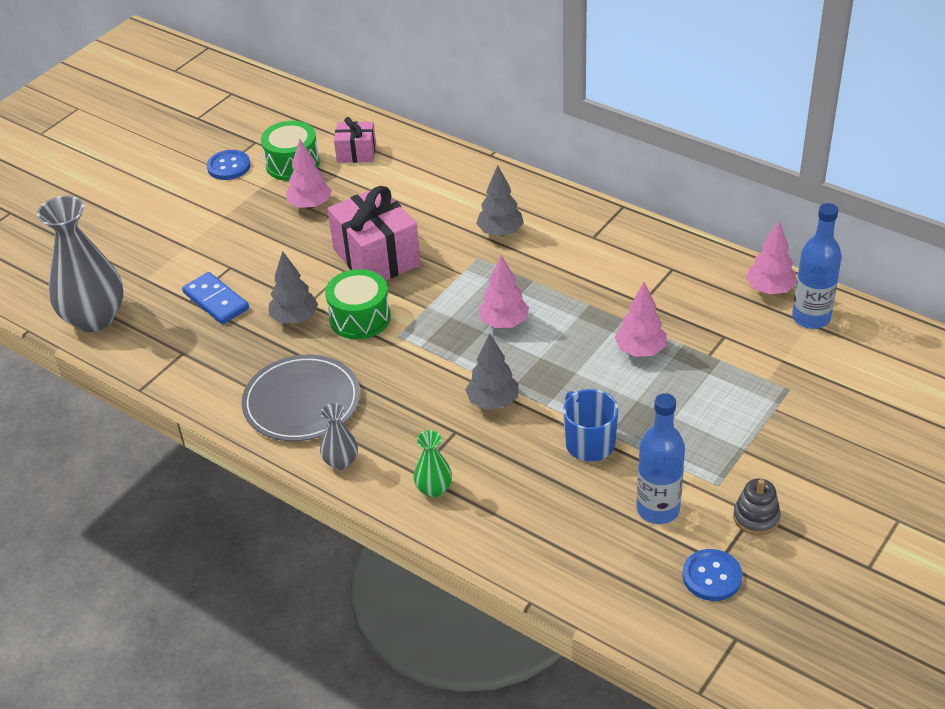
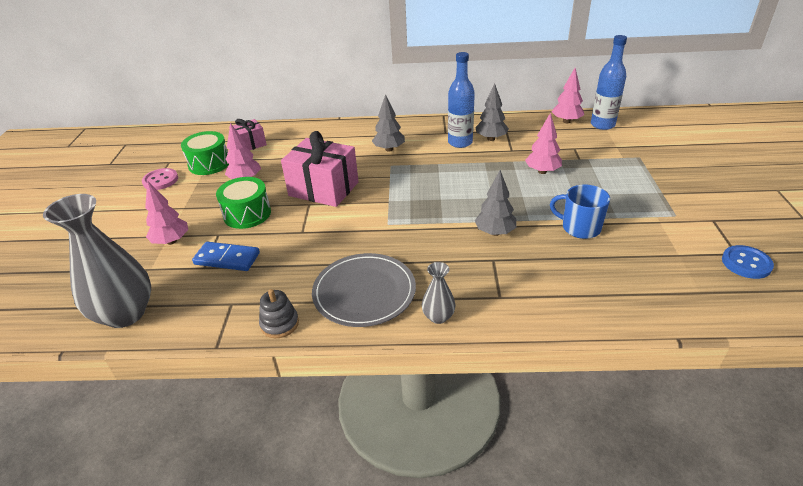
camera: 35 degrees left, 5 degrees down
(229, 166) = (160, 180): blue button -> pink button
(295, 318) = (302, 244): grey tree -> grey tree (491, 138)
(360, 318) = (350, 225): green drum -> green drum (247, 214)
(434, 489) = (524, 301): green vase -> none
(504, 323) = (447, 190): pink tree -> pink tree (171, 241)
(658, 509) = (666, 243): blue bottle -> blue bottle (460, 142)
(756, 517) = (718, 221): grey stacking toy -> grey stacking toy (279, 324)

